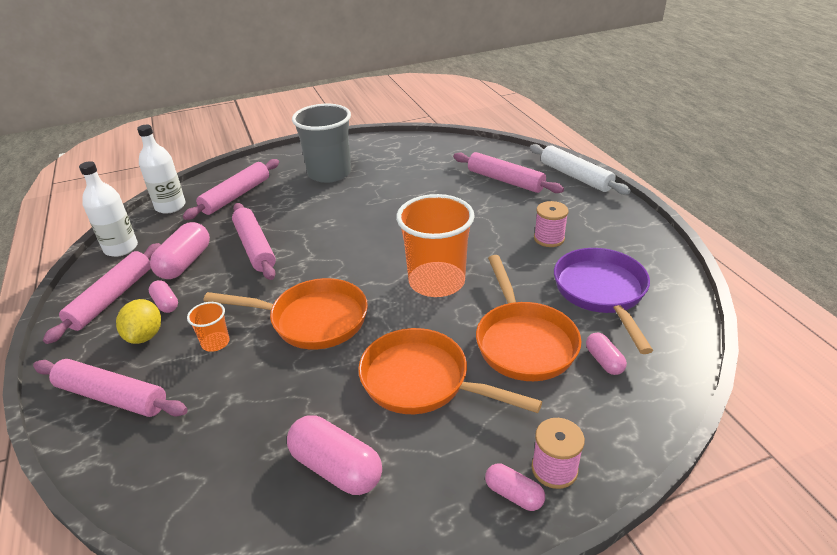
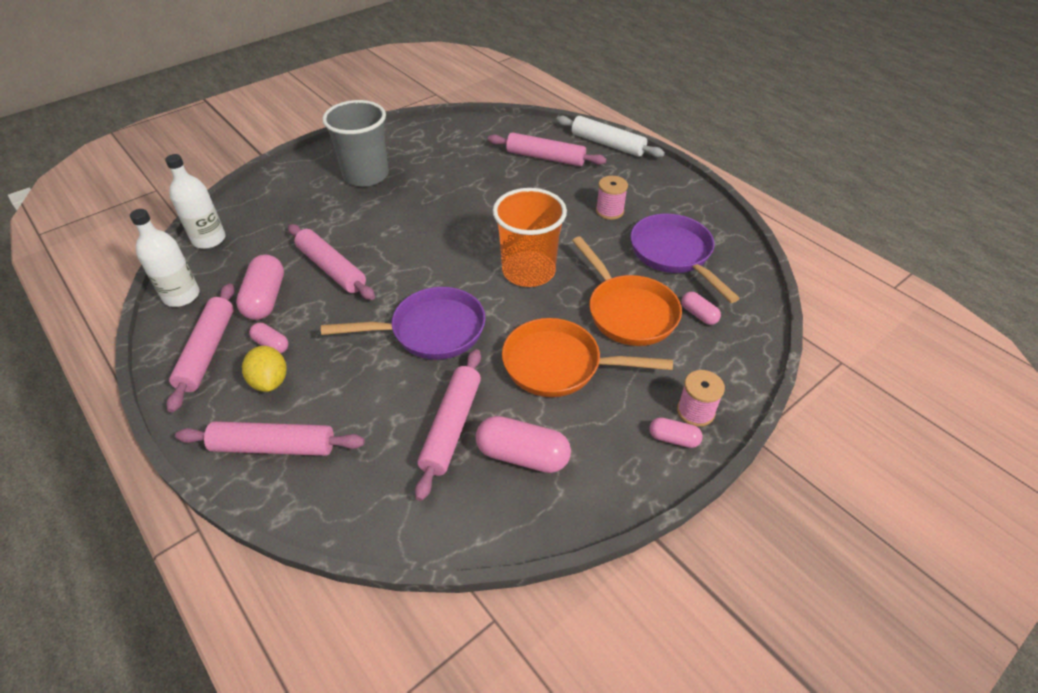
camera: 20 degrees left, 10 degrees up
(215, 343) = (348, 372): orange cup -> none
(236, 196) = (277, 216): pink rolling pin -> pink rolling pin (451, 426)
(312, 320) = (431, 331): orange pan -> purple pan

